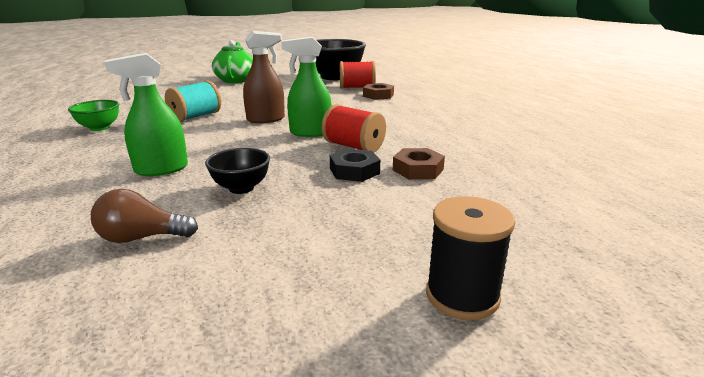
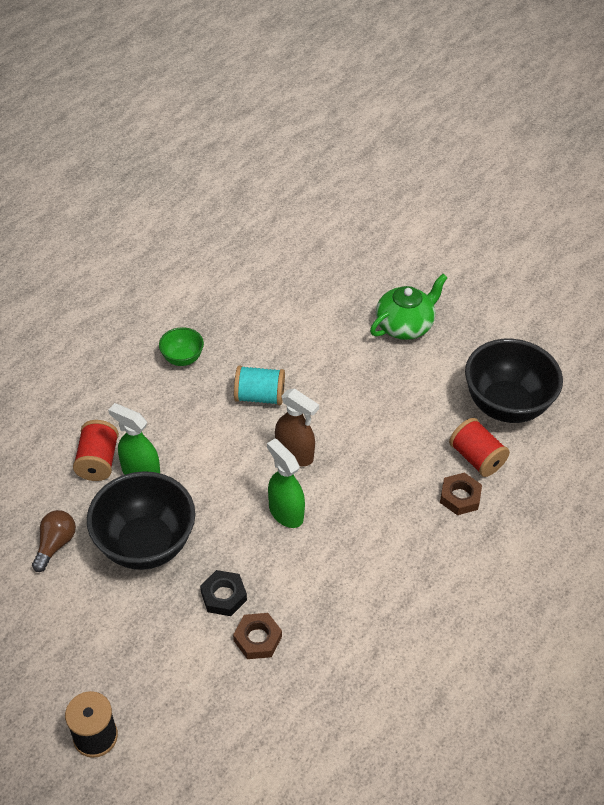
camera: 55 degrees right, 25 degrees up
(142, 238) = (55, 544): brown light bulb -> brown light bulb turned 60 degrees clockwise
(241, 188) = (146, 544): black bowl -> black bowl, size x2.08
(353, 147) = (275, 566): red spool -> red spool (98, 461)

